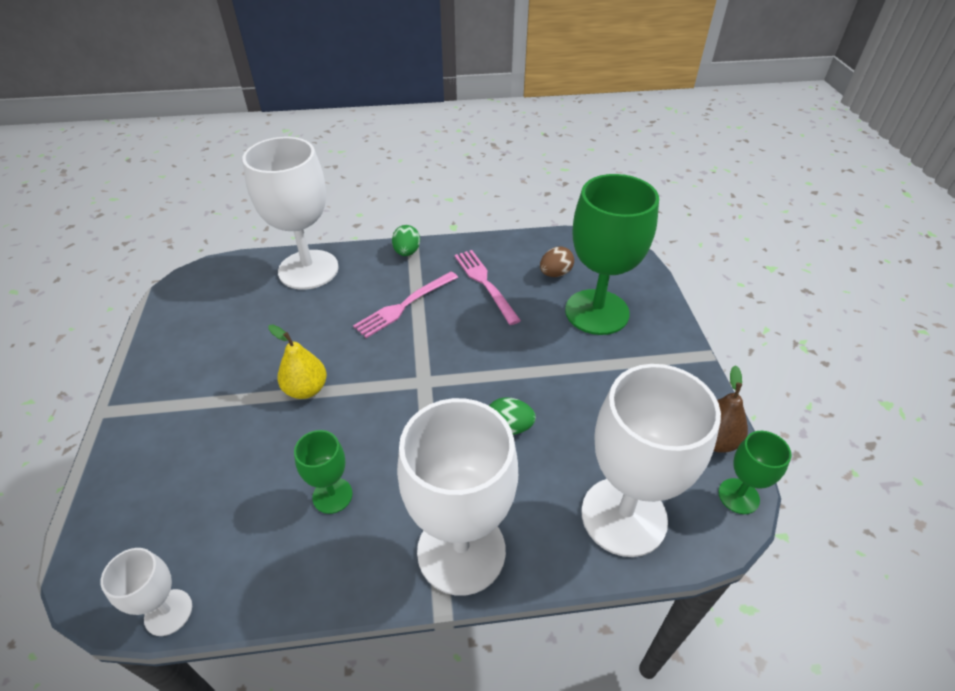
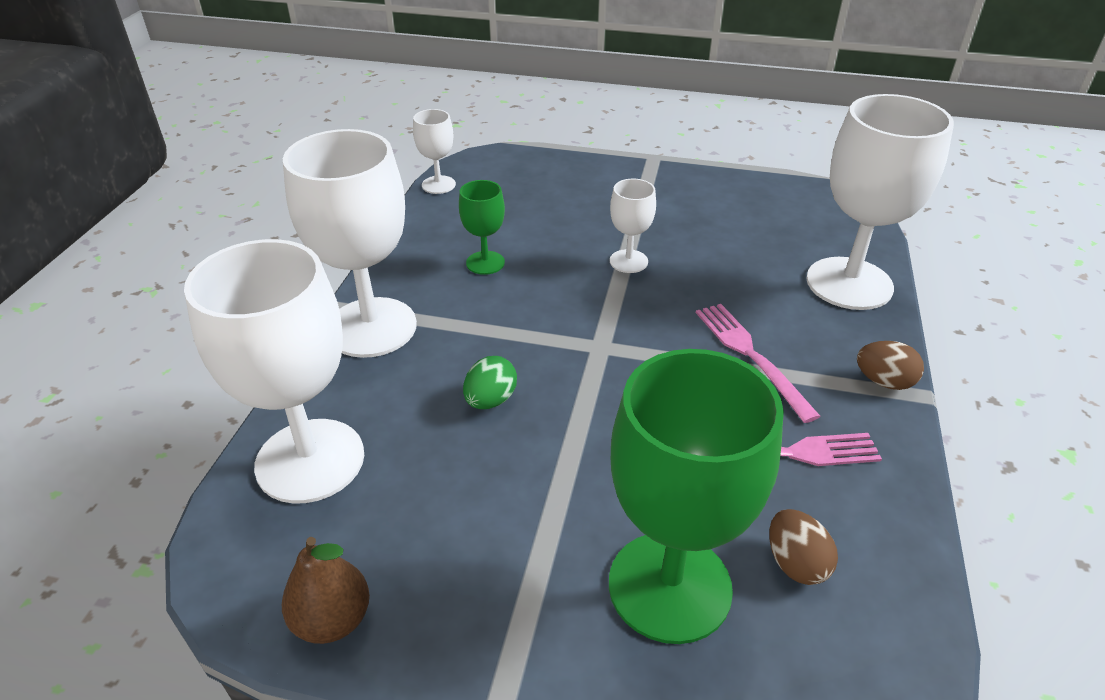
camera: 110 degrees right, 5 degrees down
(306, 389) = (628, 261): yellow pear -> white goblet
(407, 252) = (883, 381): green egg -> brown egg
(738, 496) = (240, 597): green goblet -> none

